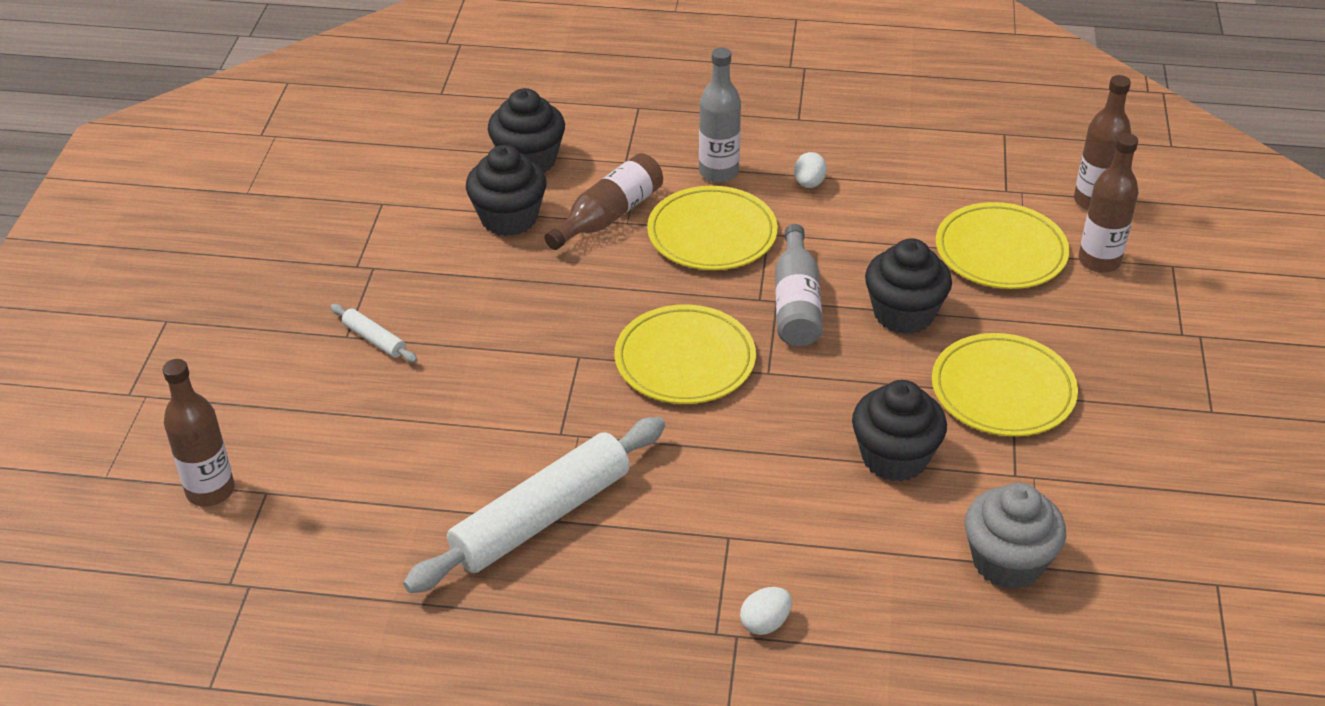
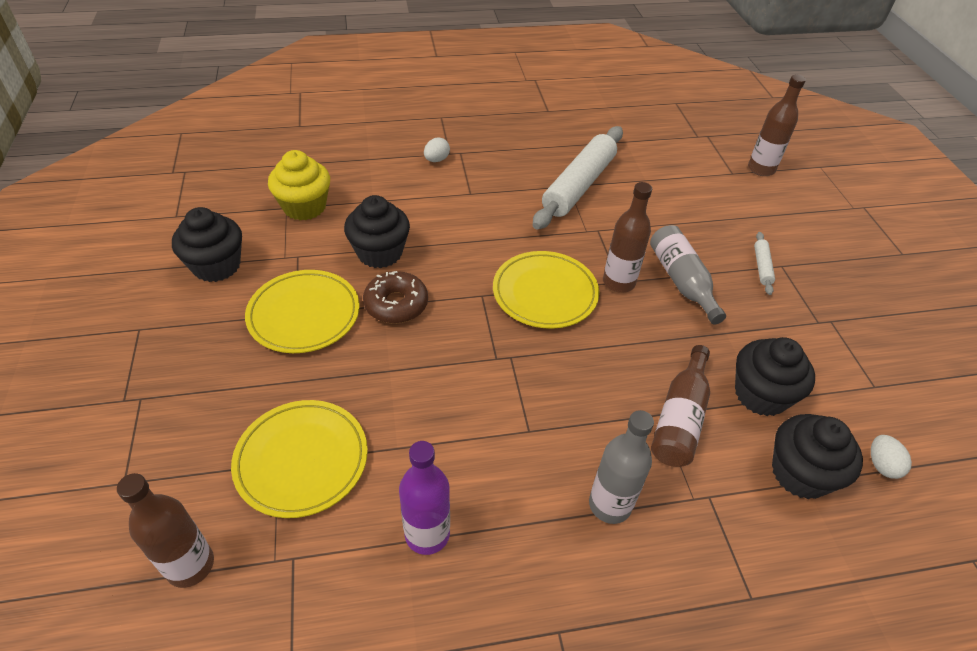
camera: 160 degrees right, 5 degrees up
(374, 339) = (762, 267): white rolling pin -> white rolling pin turned 75 degrees clockwise
(712, 234) = (579, 418): yellow plate -> none
(796, 303) = (480, 359): grey bottle -> grey bottle (682, 281)
(809, 183) = (511, 512): white egg -> white egg (881, 465)
(882, 381) = (396, 304): none -> brown donut
(888, 184) = (427, 534): none -> purple bottle
(903, 314) = (388, 367): black cupcake -> black cupcake (216, 266)
(1007, 562) = (304, 207): grey cupcake -> yellow cupcake
(1099, 261) = (201, 471): brown bottle -> brown bottle (618, 282)

